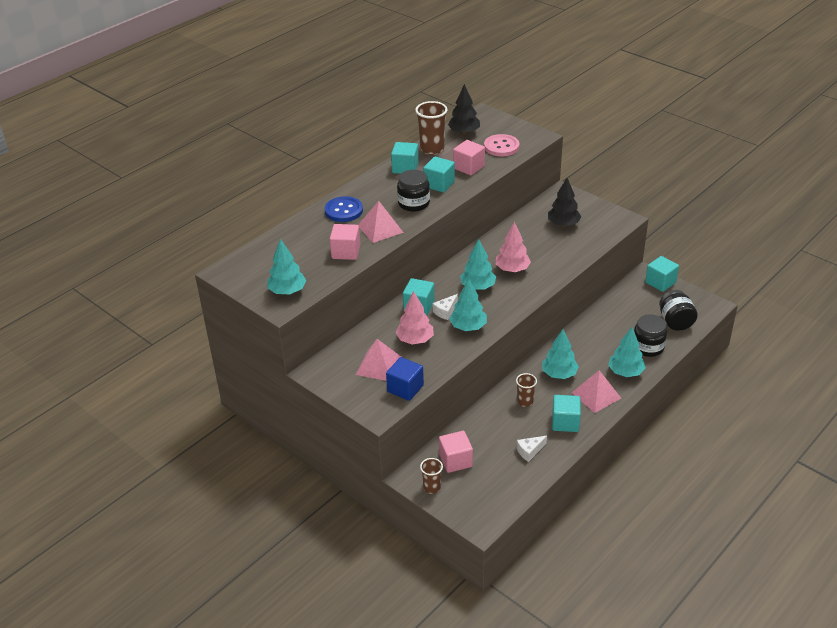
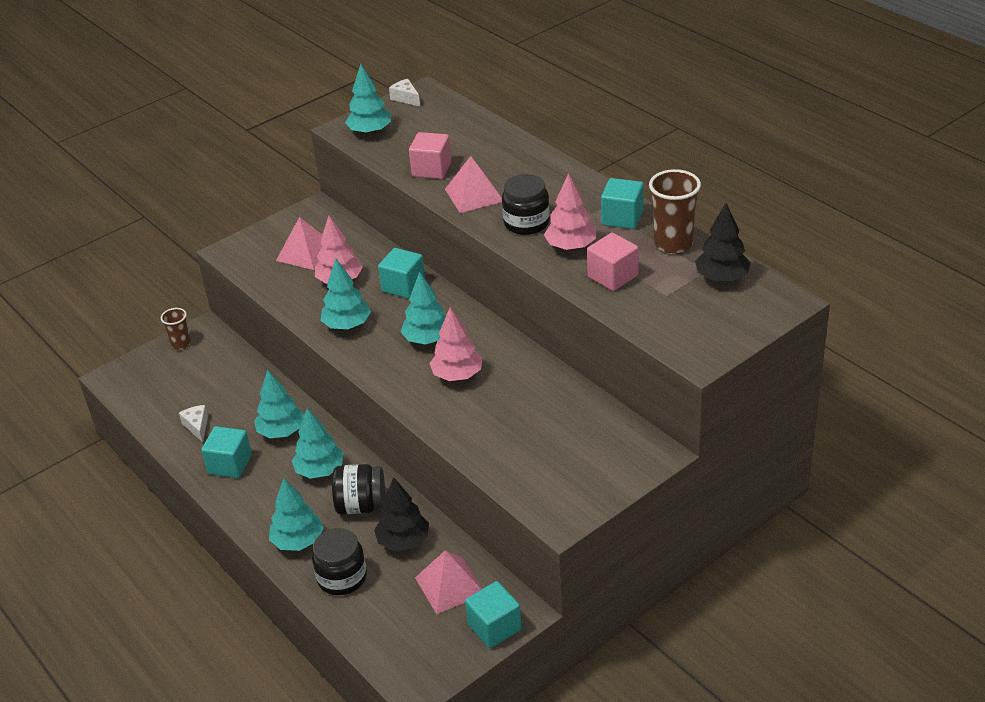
camera: 100 degrees right, 0 degrees up
(344, 211) = (524, 167): blue button -> none
(405, 388) = (258, 271): blue cube -> none
(439, 184) = (571, 246): turquoise cube -> pink tree
(445, 311) = (385, 308): white cheese -> white cheese (406, 98)
(455, 460) = (211, 364): pink cube -> none
(501, 147) = (670, 314): pink button -> none
(525, 402) = (281, 431): brown cup -> turquoise tree
(563, 224) = (560, 442): black tree -> black tree (403, 541)
(596, 395) = (266, 502): pink pyramid -> pink pyramid (449, 585)
(675, 322) = (389, 625): black jar -> black jar (361, 505)

